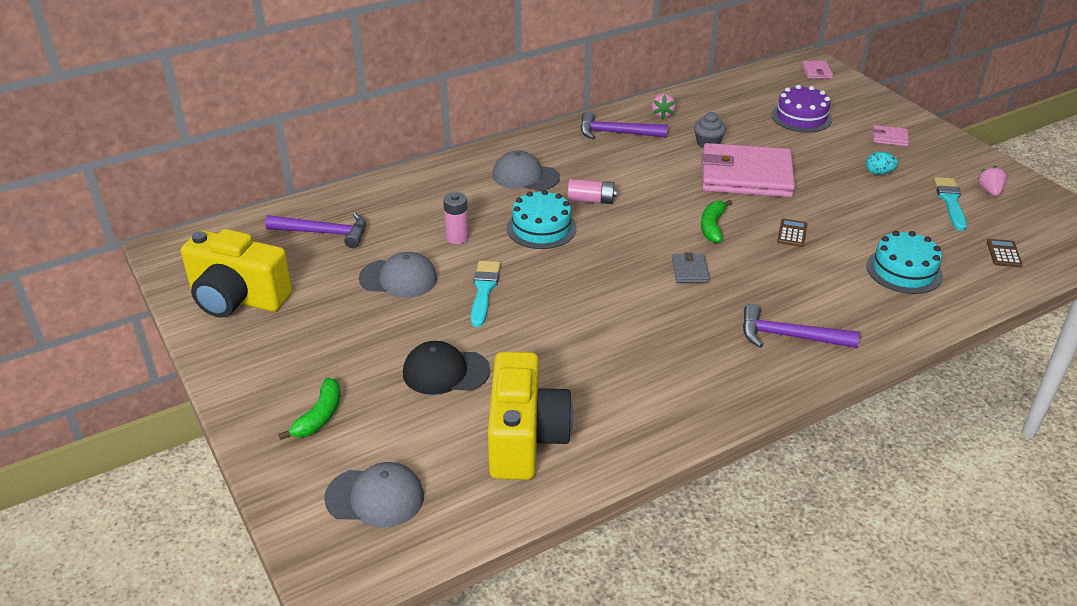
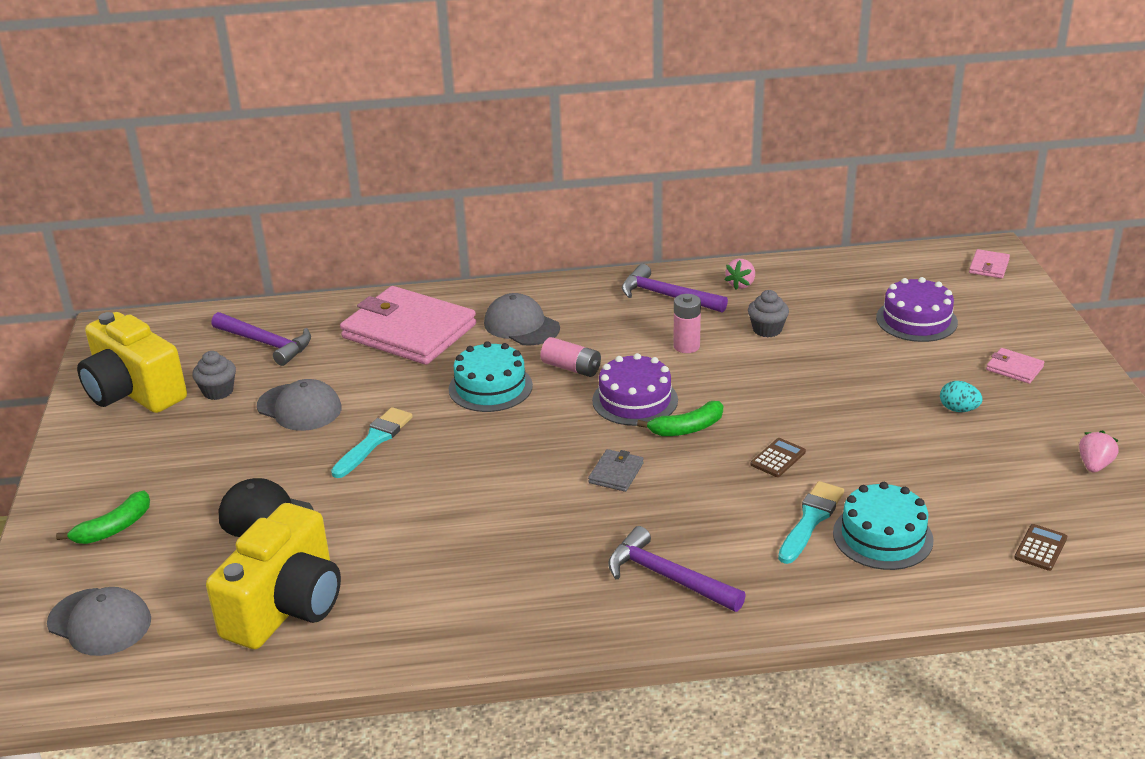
camera: 25 degrees right, 5 degrees down
(315, 281) = (218, 391): none -> grey cupcake
(457, 237) = (393, 377): pink battery -> pink battery (686, 346)
(658, 214) = (635, 400): none -> purple cake
(712, 226) = (687, 428): green banana -> green banana turned 150 degrees counterclockwise
(746, 175) = (781, 377): pink wallet -> pink wallet (409, 331)
(950, 201) = (1026, 466): turquoise brush -> turquoise brush (810, 520)

